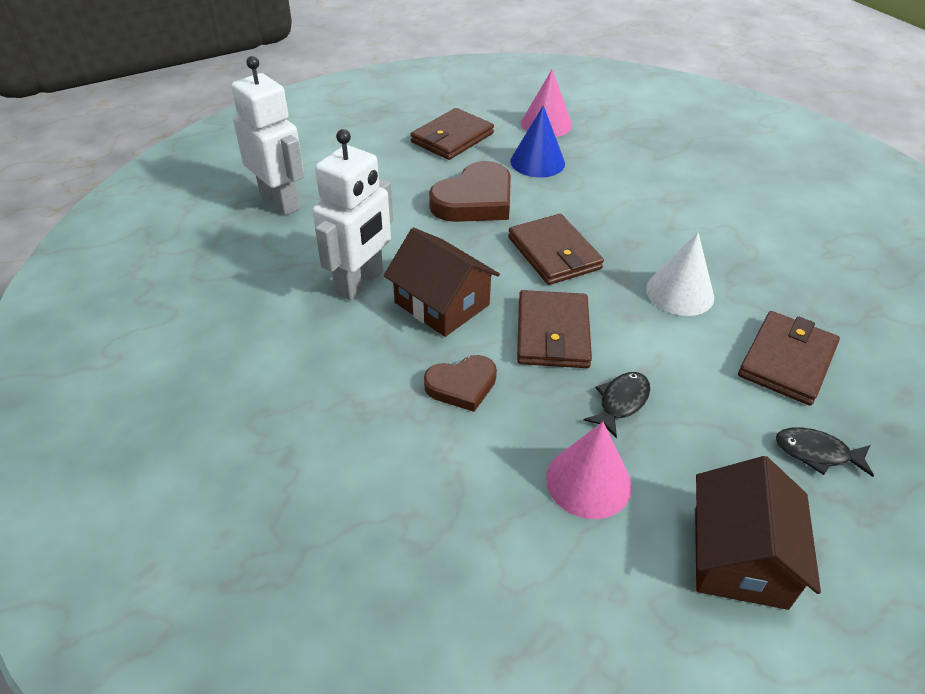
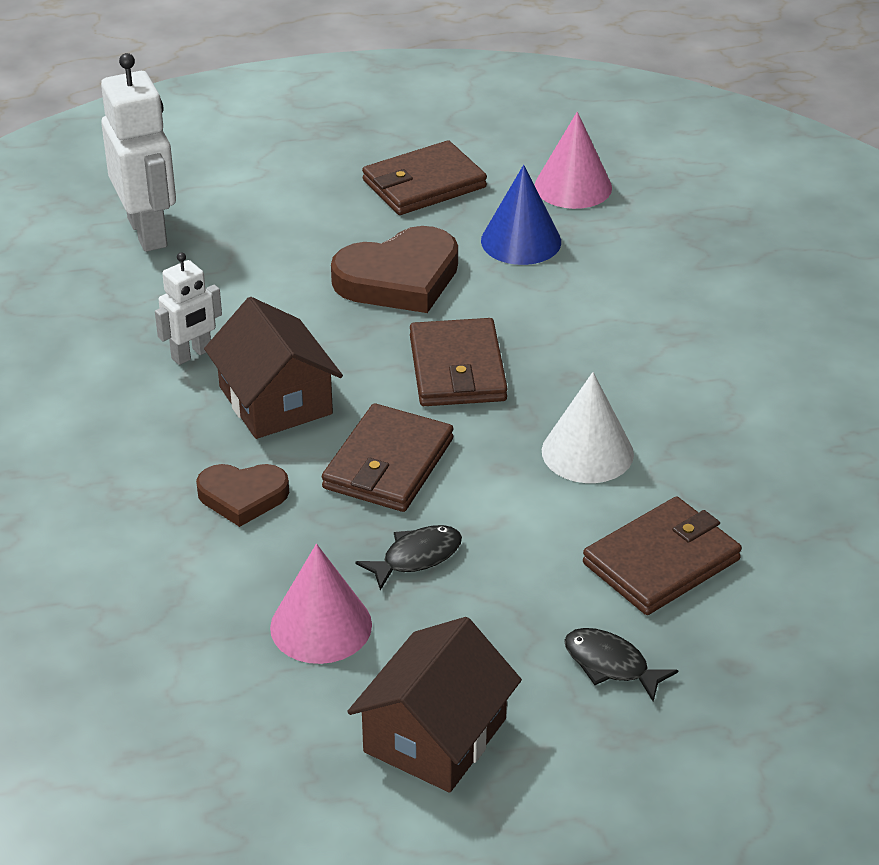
camera: 20 degrees right, 5 degrees down
(360, 283) = (192, 354): white robot -> white robot, size x0.57

